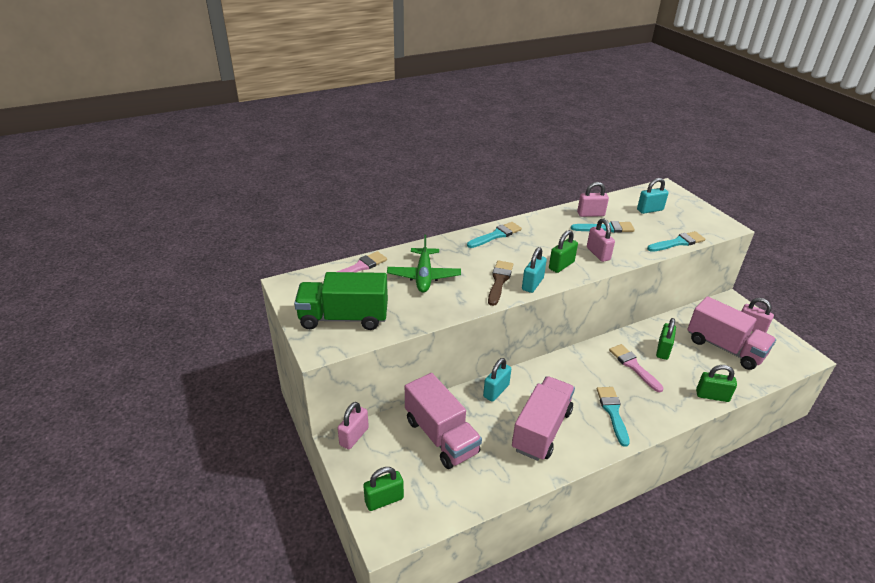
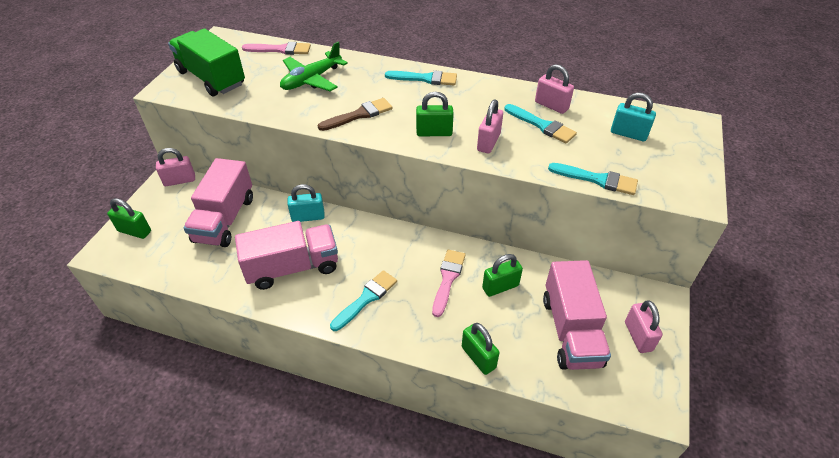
camera: 45 degrees right, 10 degrees up
(532, 284) = (380, 132): turquoise padlock -> none

